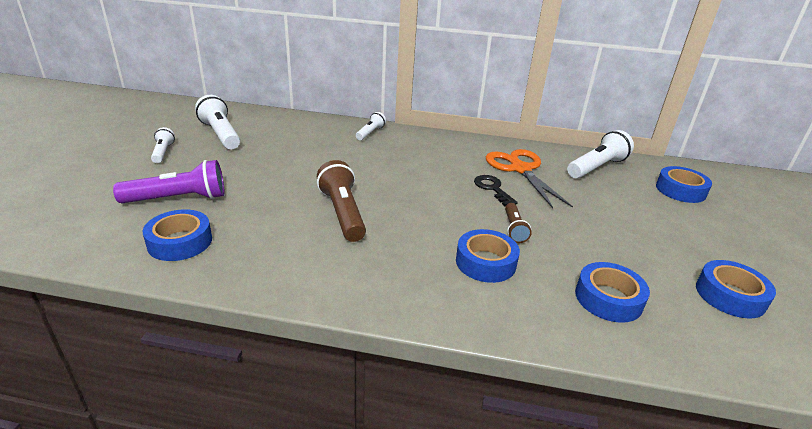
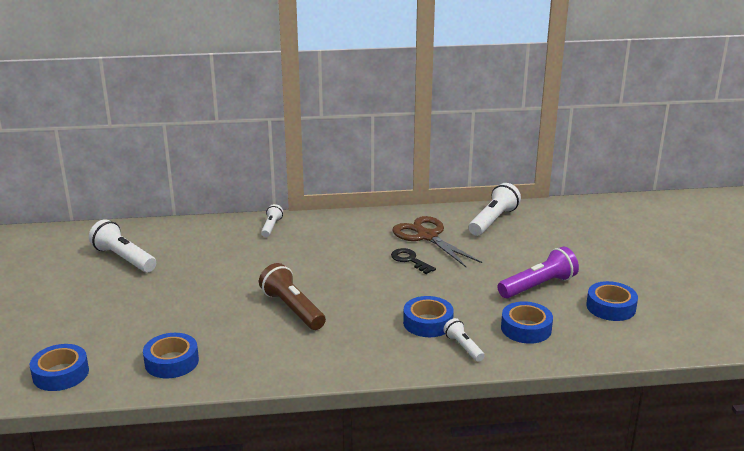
camera: 15 degrees left, 5 degrees down
(163, 152) = (83, 289): white flashlight -> white flashlight (463, 347)
(178, 199) = (138, 328): purple flashlight -> purple flashlight (538, 286)
(514, 229) = (440, 292): brown flashlight -> none
(520, 169) = (427, 236): orange scissors -> brown scissors
(680, 190) = (567, 228): blue tape -> blue tape (61, 374)

